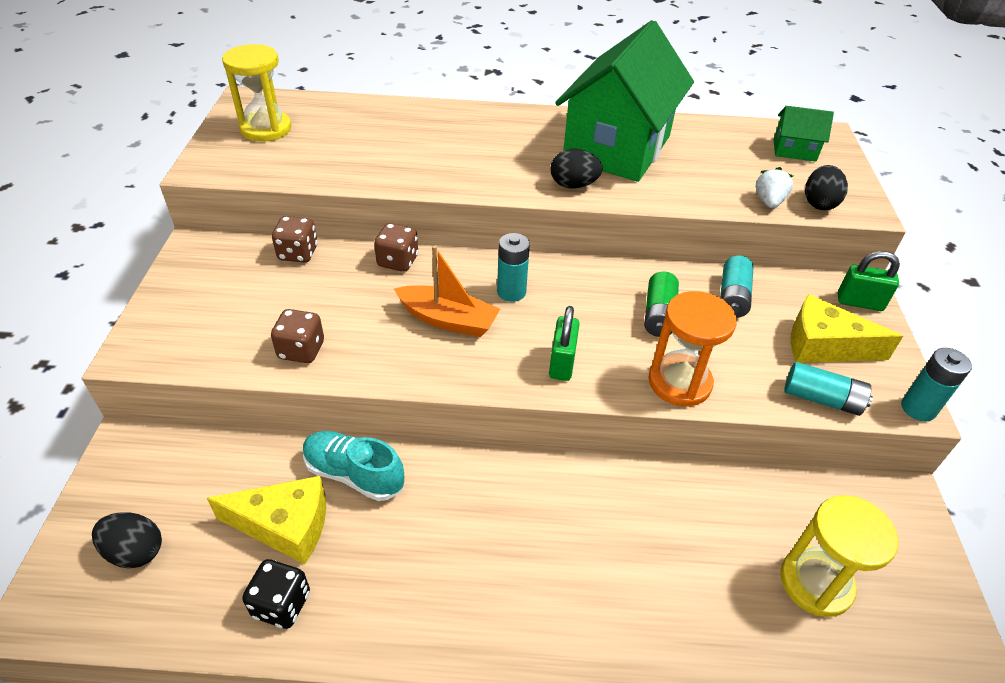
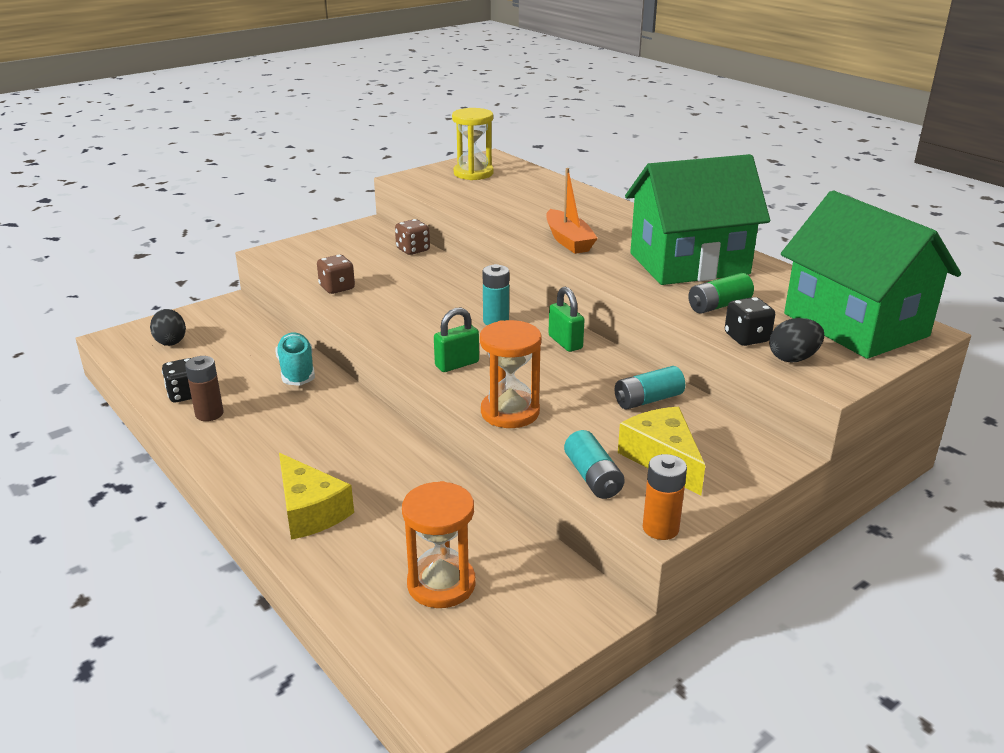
camera: 50 degrees right, 15 degrees down
(285, 526) = (235, 370): yellow cheese -> yellow cheese (310, 511)
(352, 603) = (209, 414): none -> brown battery
(398, 261) = (459, 277): brown dice -> none
(448, 320) = (433, 314): orange boat -> orange boat (568, 240)
(573, 185) = (607, 267): black egg -> none
(659, 315) = (570, 379): green battery -> green battery (719, 305)
(769, 202) = (747, 338): white strawberry -> black dice
(794, 150) = (855, 325): green house -> green house, size x2.37
(815, 583) = (441, 584): yellow hourglass -> orange hourglass
(859, 302) = (755, 459): green padlock -> green padlock (565, 342)
(918, 408) = (660, 528): turquoise battery -> orange battery

